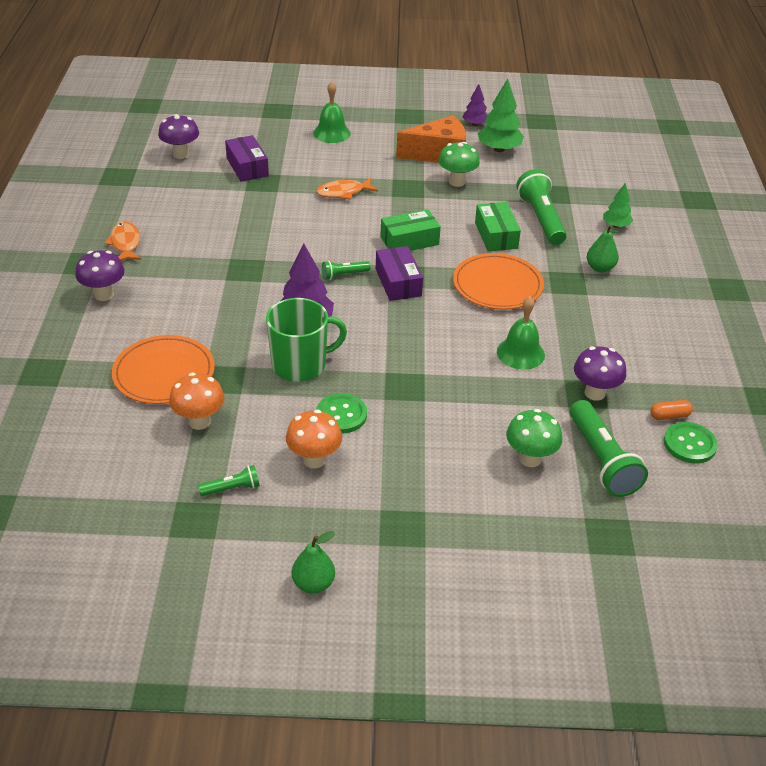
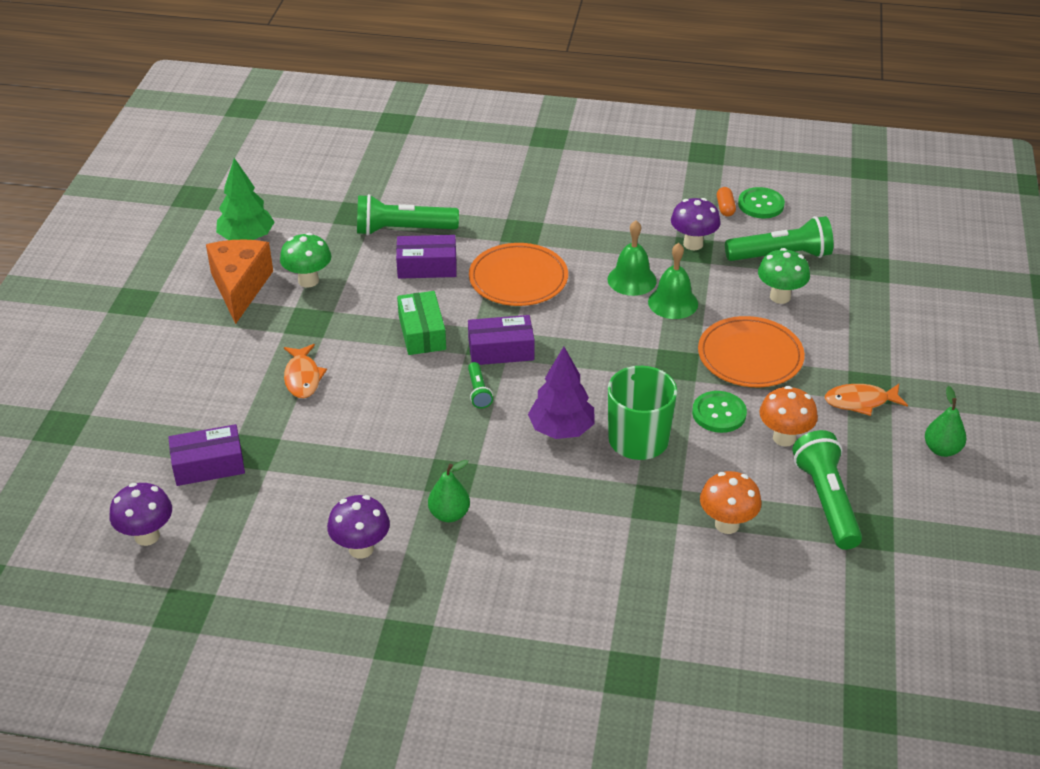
camera: 80 degrees left, 0 degrees up
(104, 295) = (481, 616): purple mushroom -> purple mushroom (361, 549)
(125, 243) = (366, 596): orange fish -> orange fish (860, 402)
(164, 373) = (643, 555): orange plate -> orange plate (750, 356)
(232, 488) = (826, 501): green flashlight -> green flashlight, size x2.01
(332, 133) = (149, 376): green bell -> green bell (673, 302)
(474, 124) = (179, 249): purple tree -> none
(496, 235) = (427, 266): green box -> purple box
(600, 268) = (501, 206): green pear -> green pear (449, 514)
(616, 225) = (428, 182): green tree -> none

